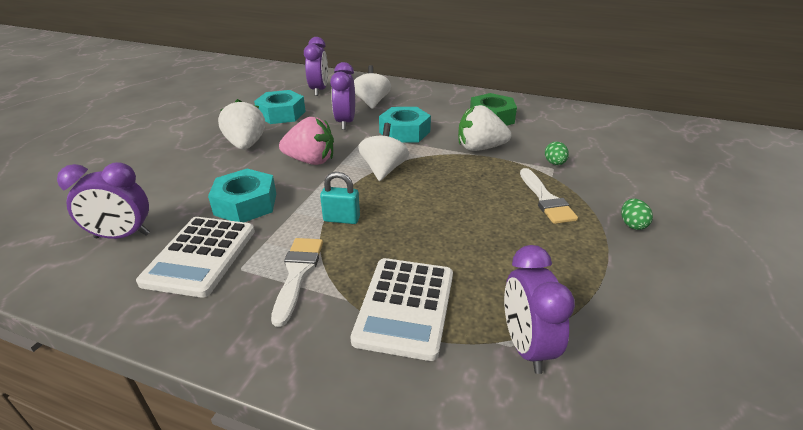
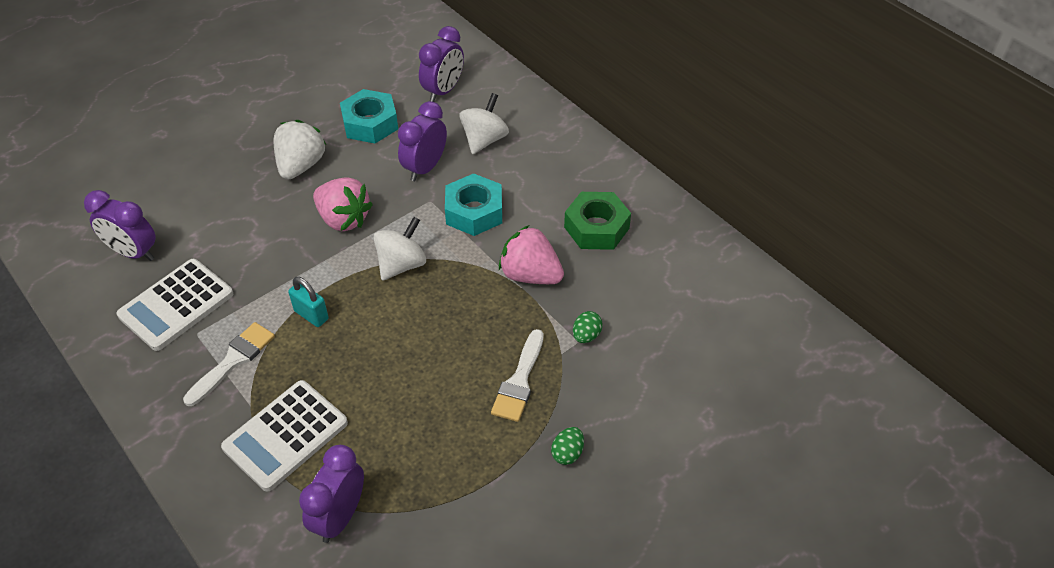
camera: 30 degrees right, 15 degrees up
(246, 204) = (247, 257): turquoise nut -> none
(480, 148) = (530, 275): white strawberry -> pink strawberry

